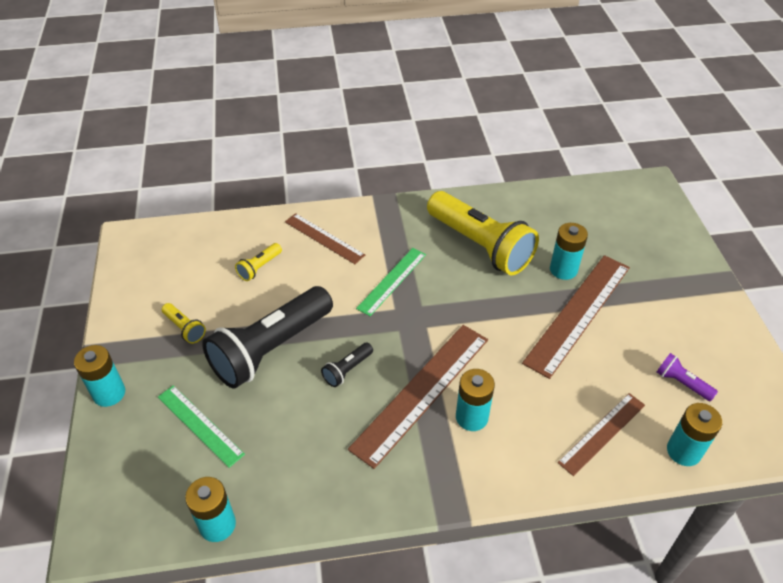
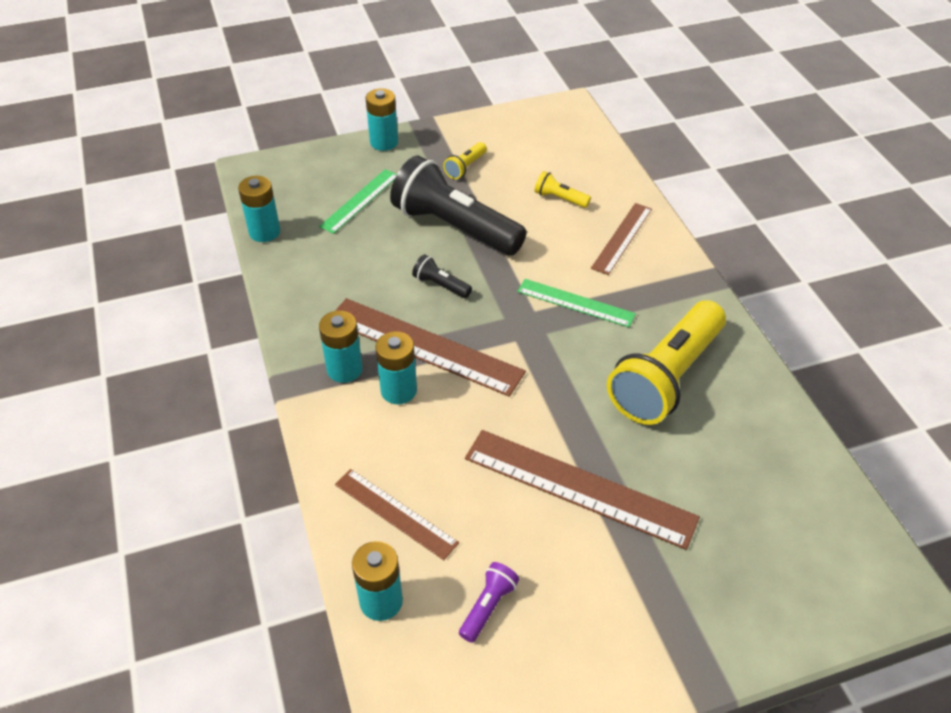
camera: 80 degrees right, 0 degrees up
(563, 269) = (654, 469): turquoise battery -> turquoise battery (344, 369)

